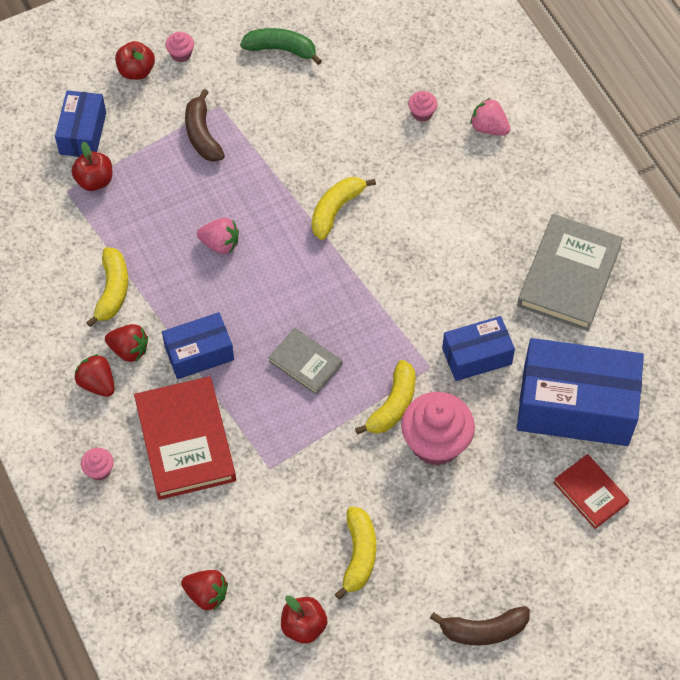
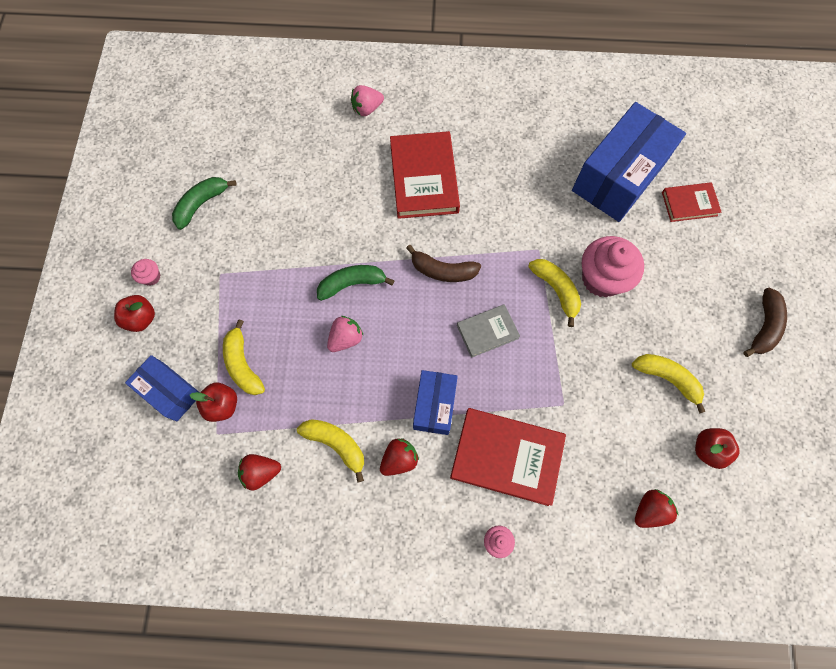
camera: 60 degrees left, 10 degrees up
(97, 383) = (415, 501): red strawberry -> red strawberry (261, 472)
(202, 134) = (237, 300): brown banana -> brown banana (442, 270)
(280, 219) = (352, 284): none -> green banana
(336, 210) = (369, 241): yellow banana -> yellow banana (243, 364)
(422, 113) = (326, 143): pink cupcake -> none
(442, 221) = (424, 178): none -> red book
(476, 356) = (546, 215): blue box -> none
(568, 276) = (516, 126): grey book -> none

